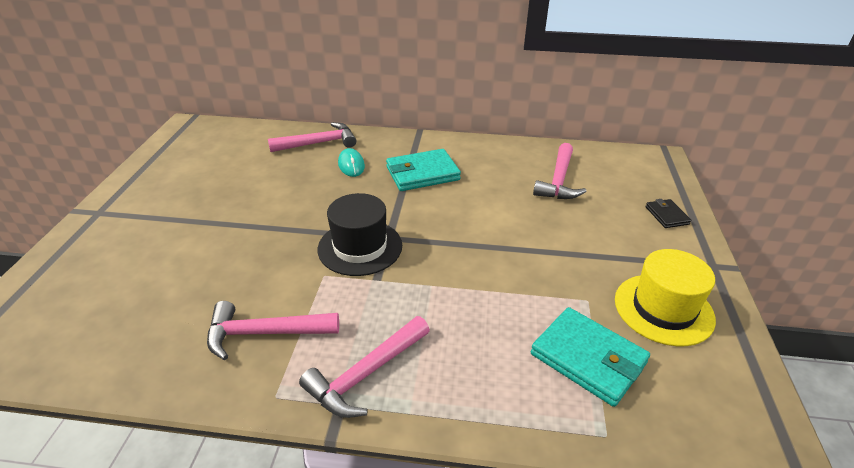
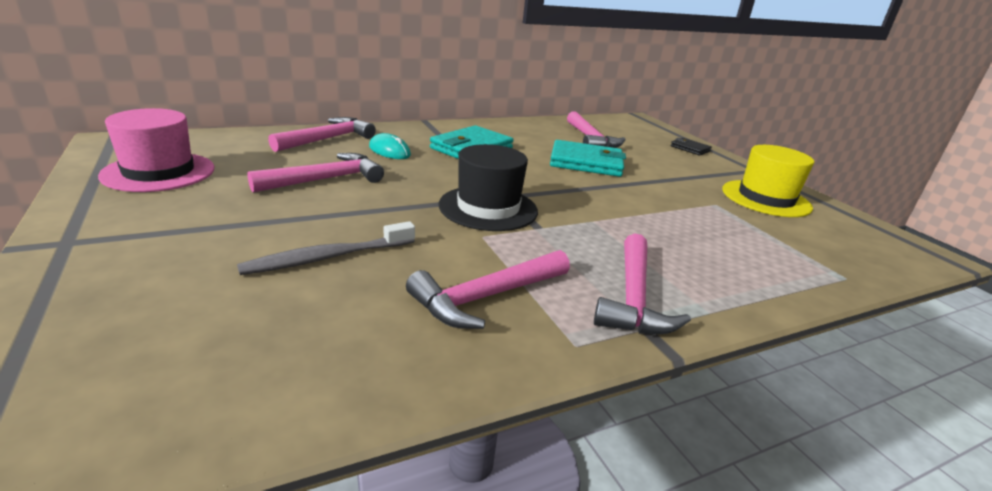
camera: 35 degrees left, 10 degrees down
(186, 160) = (159, 172): none -> pink hat
(207, 265) = (327, 257): none -> grey toothbrush
(275, 189) = (325, 179): none -> pink hammer
(588, 358) = (768, 237): turquoise wallet -> turquoise wallet (586, 163)

